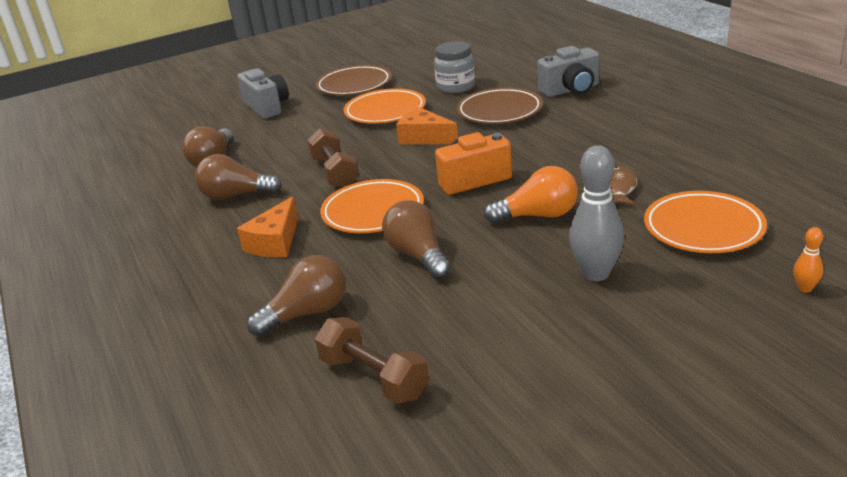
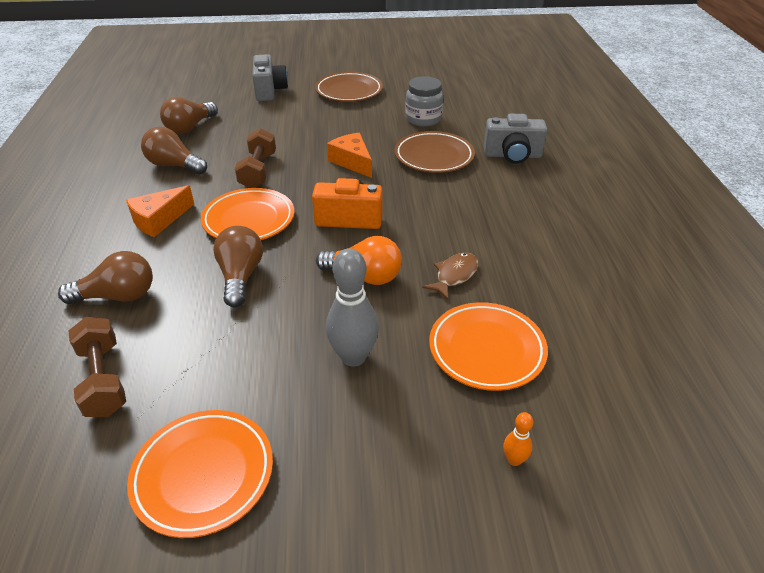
camera: 20 degrees right, 10 degrees up
(385, 111) = (348, 125): orange plate -> orange plate (203, 475)

